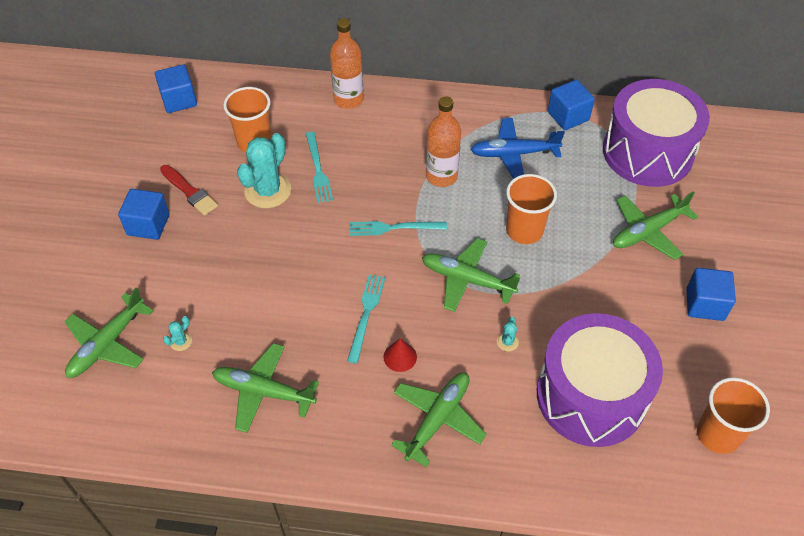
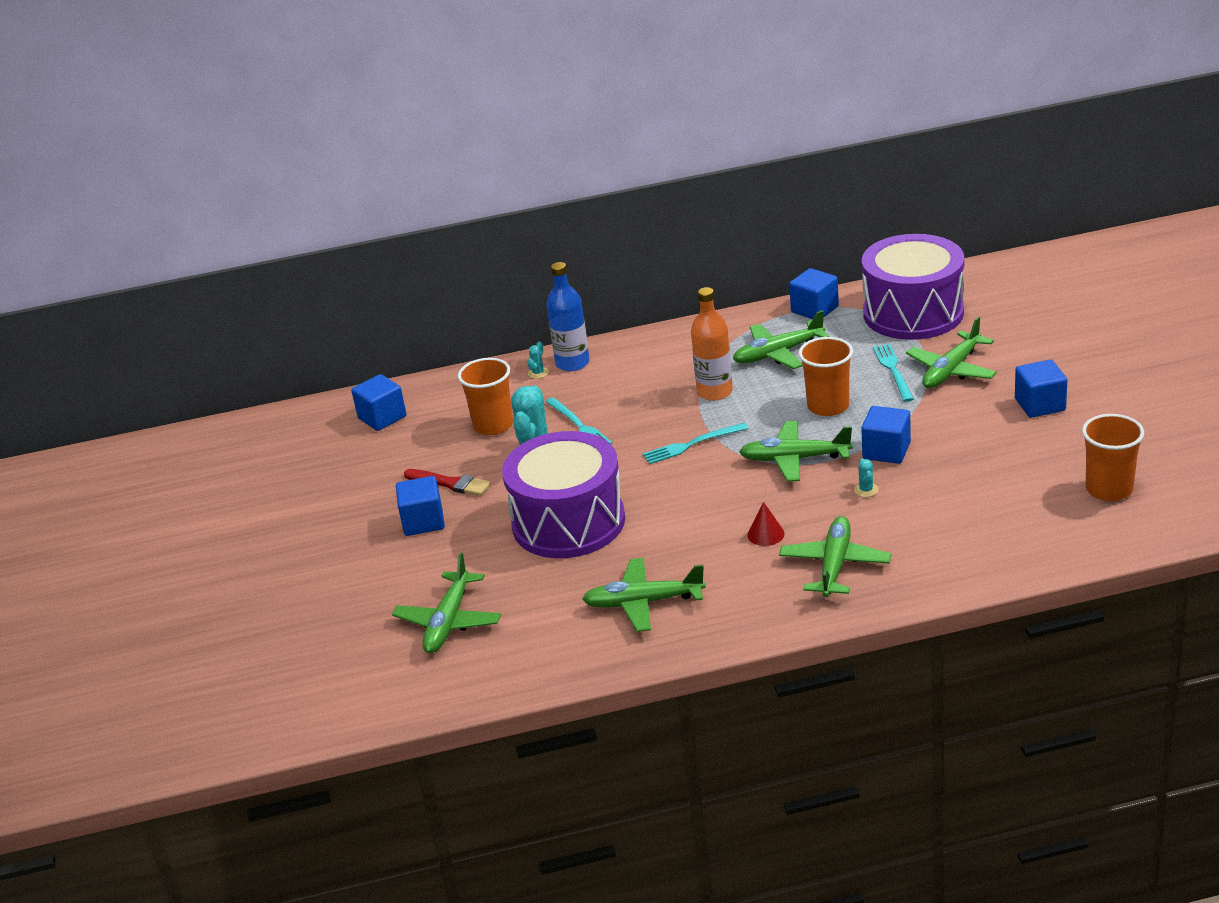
camera: 15 degrees left, 20 degrees down
(181, 341) = (527, 595): turquoise cactus -> turquoise cactus (538, 373)
(348, 99) = (572, 363): orange bottle -> blue bottle
(366, 314) = (709, 515): turquoise fork -> turquoise fork (893, 370)
(514, 154) = (778, 353): blue plane -> green plane
(547, 303) = (886, 451): none -> blue cube
(591, 396) = (973, 501): purple drum -> purple drum (568, 522)

